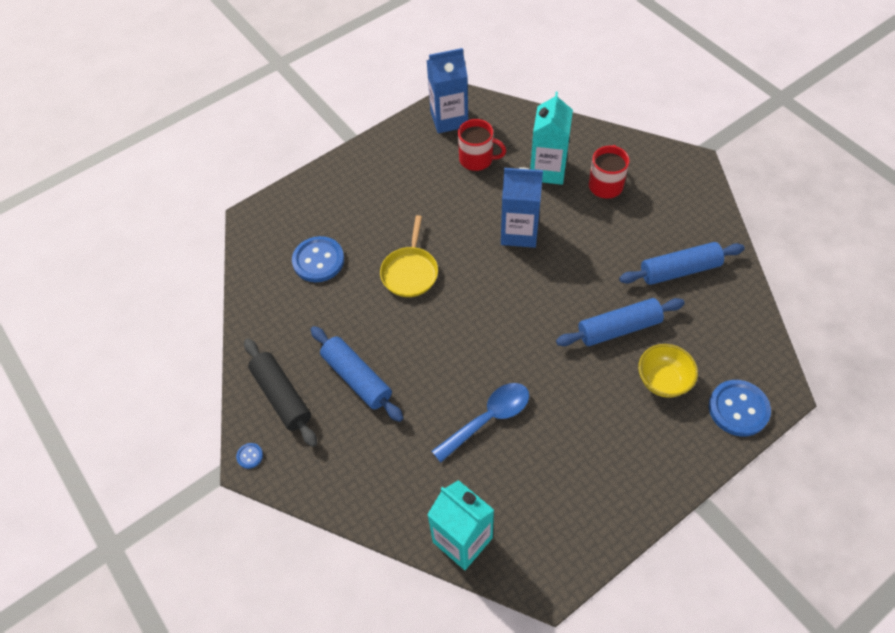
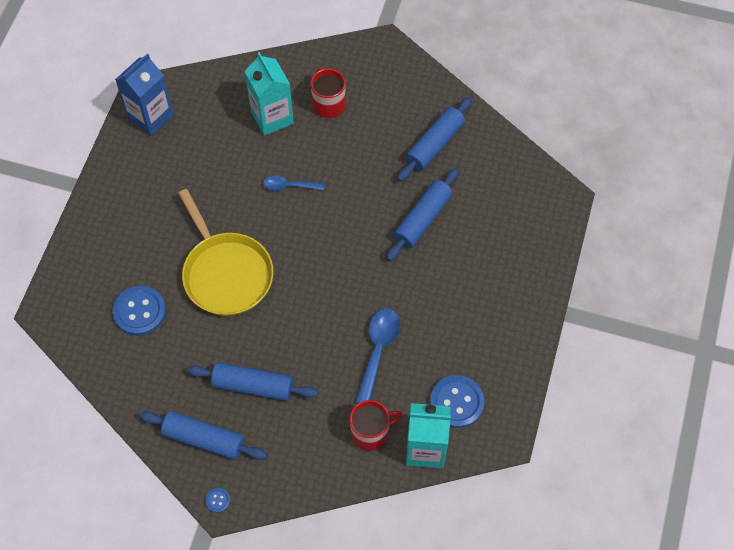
camera: 40 degrees left, 5 degrees up
(282, 396) = (204, 439): black rolling pin -> blue rolling pin
(410, 272) = (226, 274): yellow pan -> yellow pan, size x1.60
(477, 159) = (204, 141): red mug -> red mug (371, 432)
(519, 232) = (289, 186): blue carton -> blue spoon
(663, 381) = (481, 240): yellow bowl -> none
(738, 409) = (546, 228): blue button -> blue button (456, 402)

